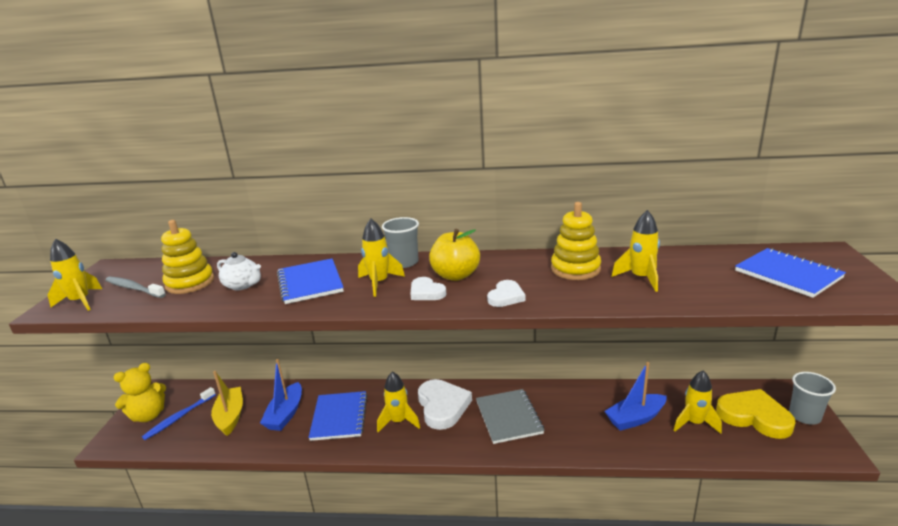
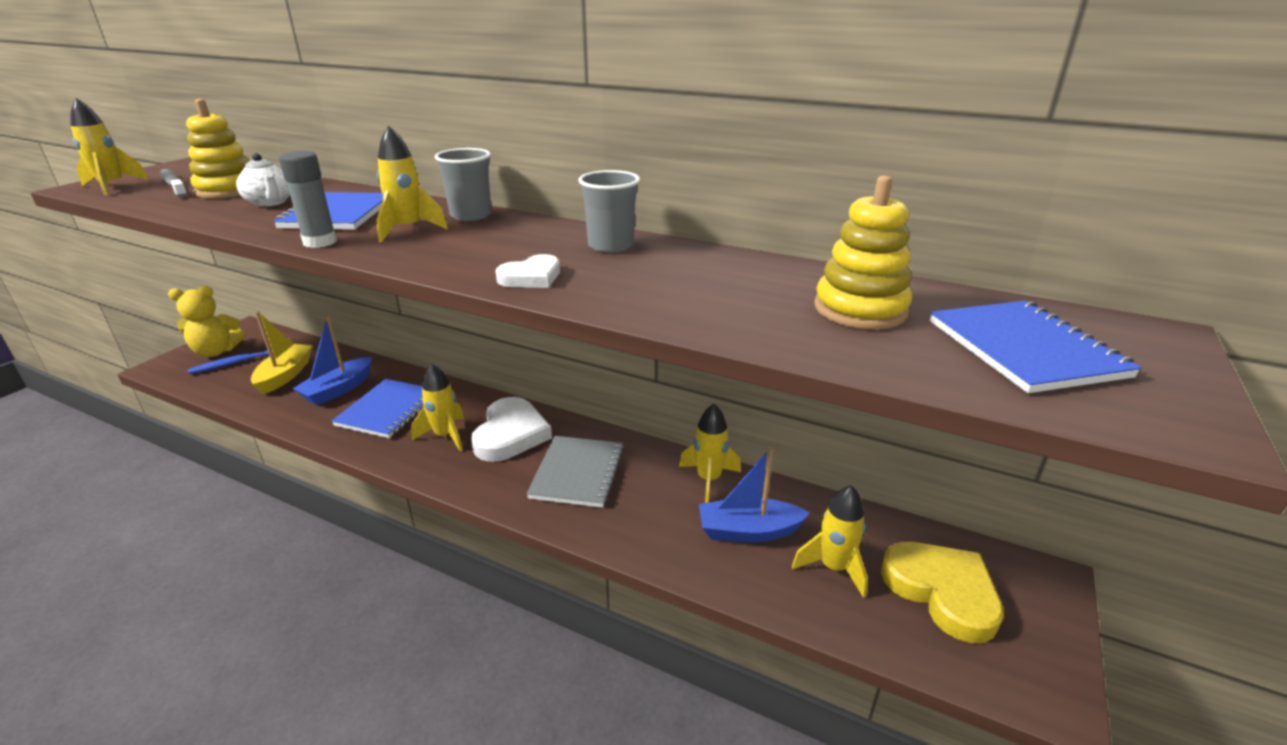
camera: 20 degrees right, 5 degrees up
(333, 307) = (320, 242): none -> grey glue stick
(426, 292) = (444, 251): white heart -> none
(455, 275) = (508, 241): yellow apple -> none
(575, 269) = (675, 266): yellow stacking toy -> yellow stacking toy (860, 309)
(640, 278) = (755, 298): yellow rocket -> yellow rocket (708, 479)
(804, 416) = (1036, 621): grey cup -> grey cup (611, 245)

